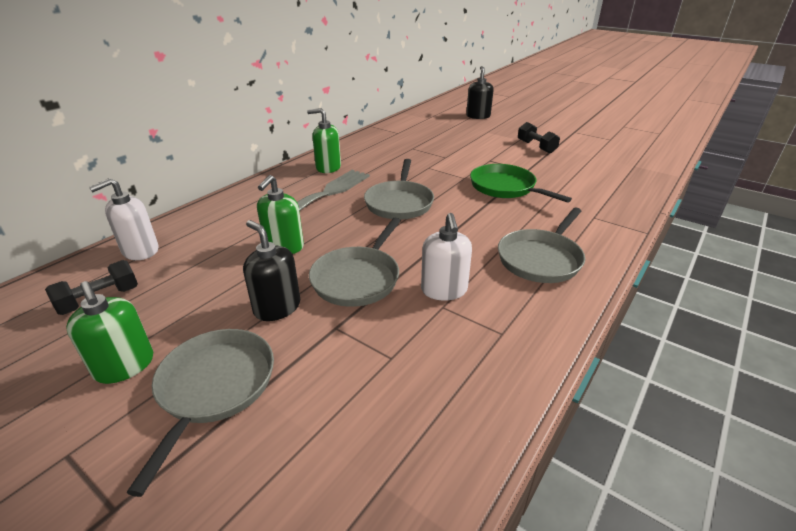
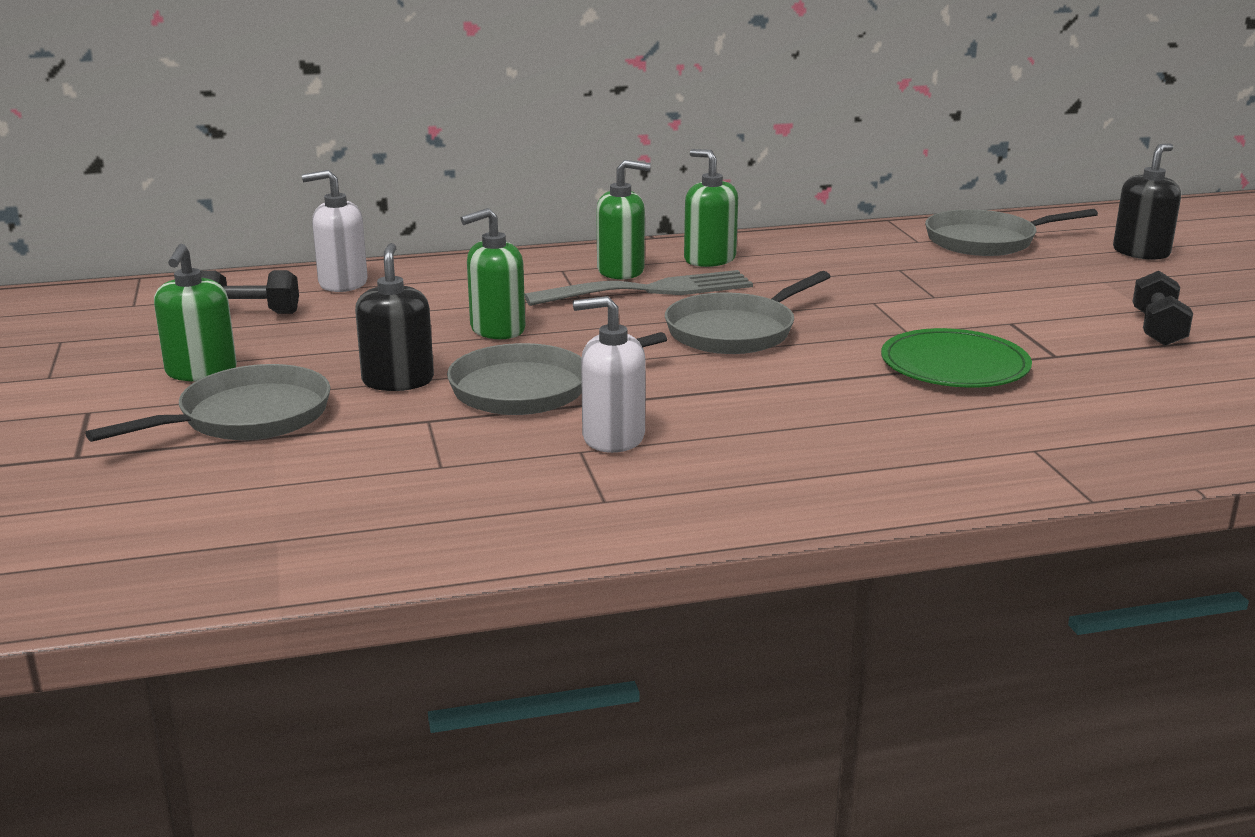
camera: 40 degrees right, 10 degrees down
(296, 187) = (621, 271): none -> green soap dispenser
(444, 290) = (613, 437): white soap dispenser -> white soap dispenser turned 60 degrees clockwise
(505, 187) = (954, 365): green pan -> green plate
(541, 259) = (820, 460): grey pan -> grey pan (986, 241)

